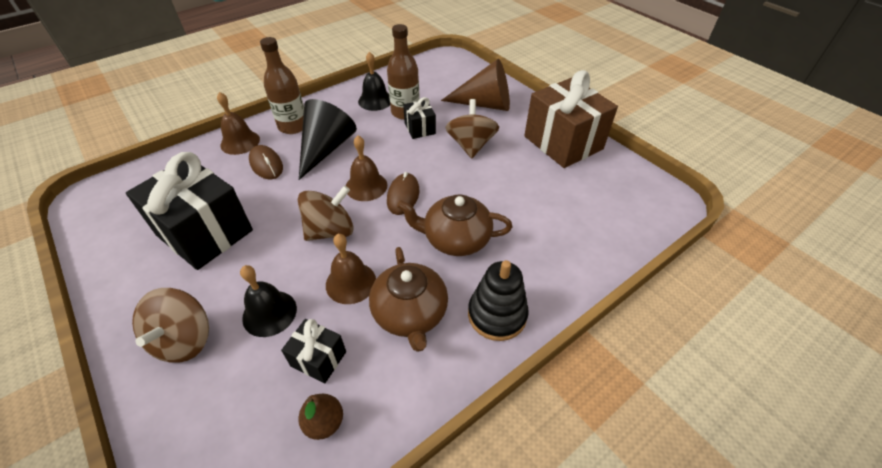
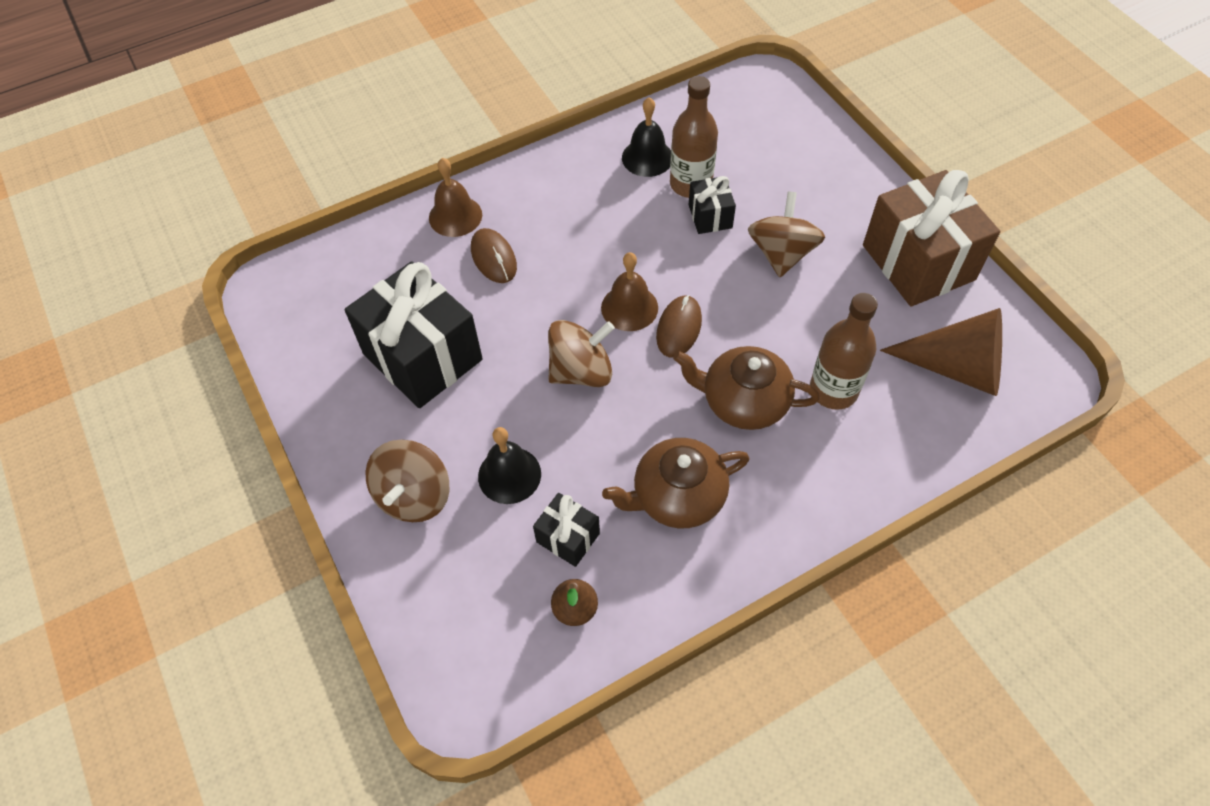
camera: 10 degrees right, 10 degrees up
(293, 126) = (528, 195): brown bottle -> brown bottle (833, 390)
(326, 149) = (574, 239): black cone -> none
(351, 282) = (606, 447): brown bell -> none
(410, 313) = (677, 496): brown teapot -> brown teapot turned 75 degrees clockwise
(484, 104) = (811, 179): brown cone -> brown cone (956, 367)
(497, 315) = (783, 510): black stacking toy -> none

